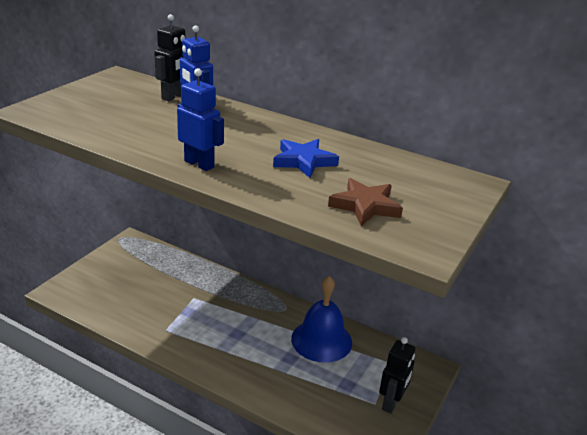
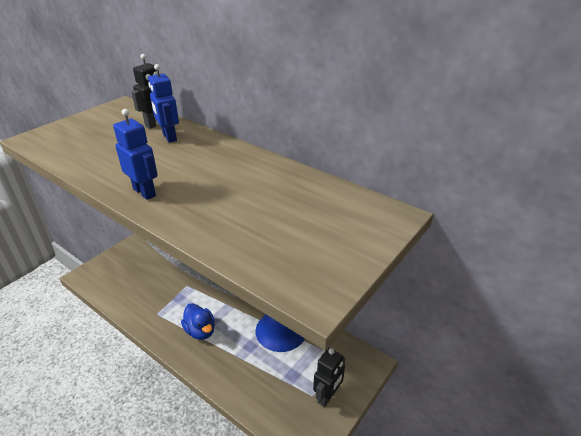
camera: 10 degrees right, 5 degrees up
(225, 345) = (200, 331): none -> blue duck
(303, 161) = (239, 190): blue star -> none
(365, 206) = (277, 241): brown star -> none

